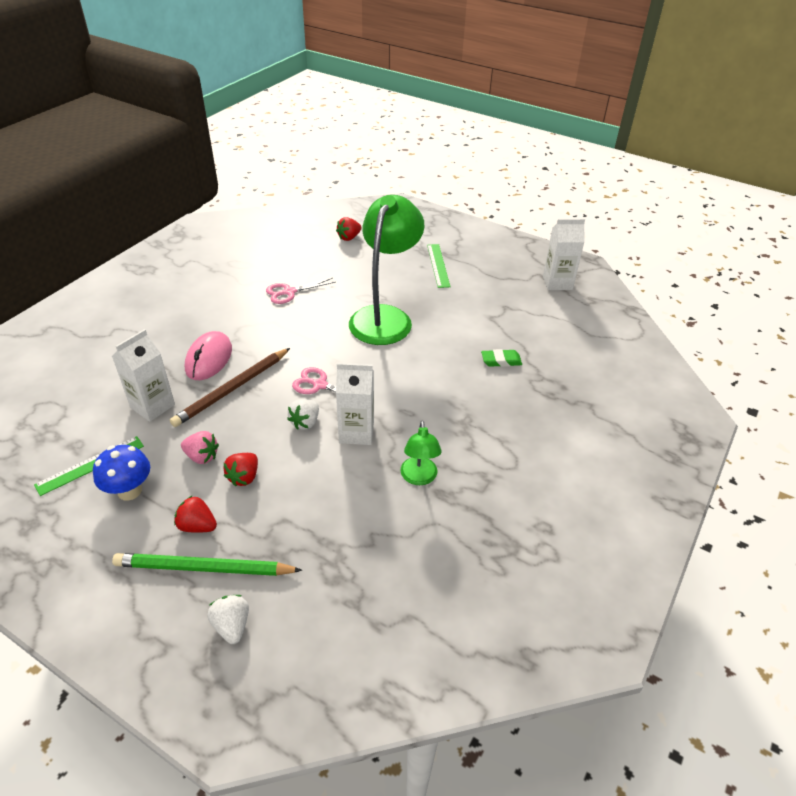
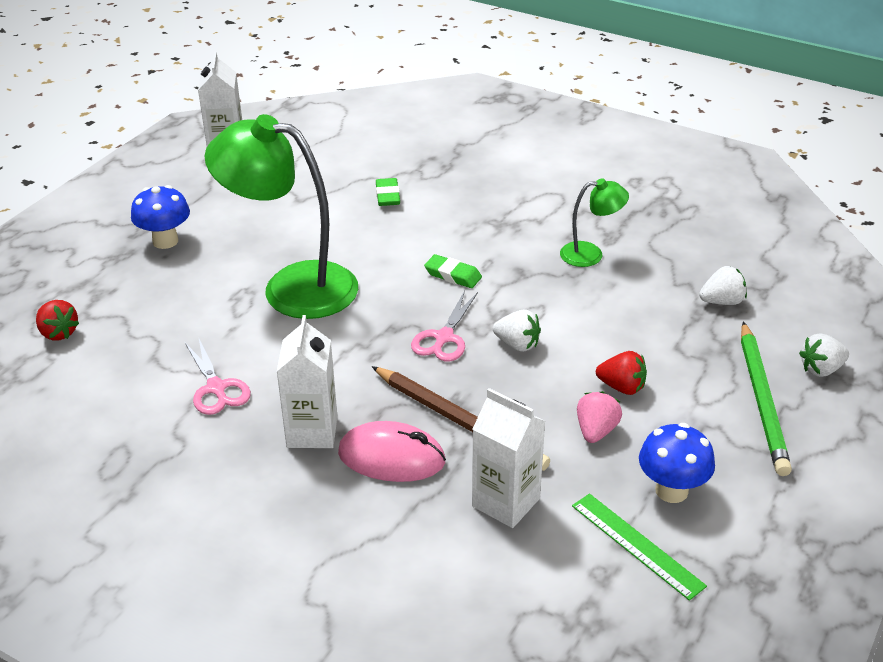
camera: 90 degrees left, 5 degrees down
(197, 526) = (707, 416): red strawberry -> none
(342, 565) = (722, 301): none -> white strawberry
(356, 432) = (528, 301): white carton -> white carton (312, 432)
(393, 392) = (453, 275): none -> green eraser
(438, 265) = (165, 241): green ruler -> blue mushroom

